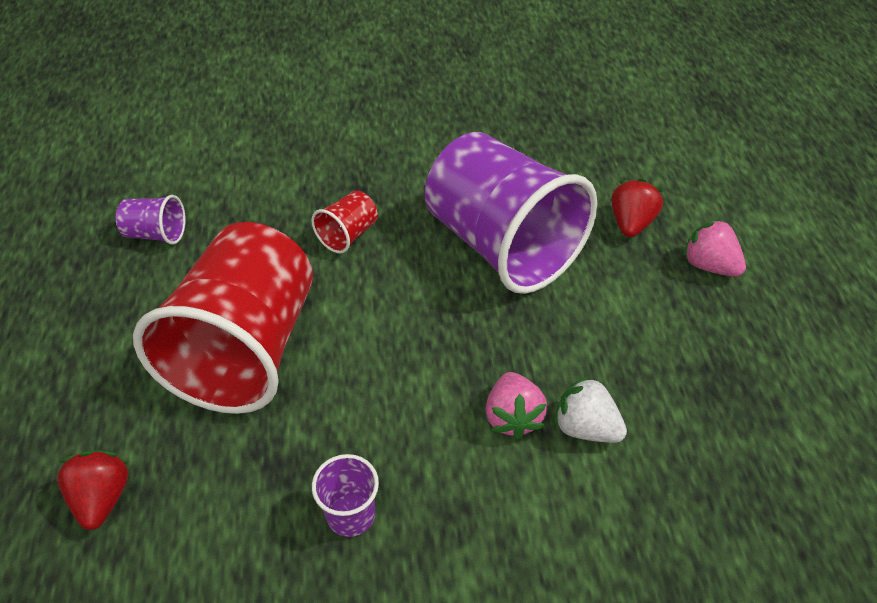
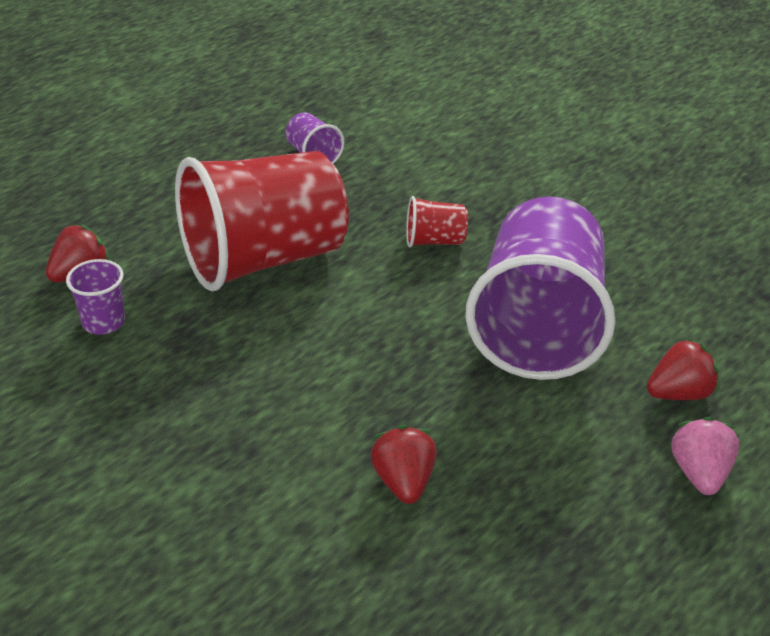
camera: 50 degrees right, 10 degrees down
(351, 514) = (183, 394): purple cup -> purple cup (103, 322)
(513, 417) = (365, 433): pink strawberry -> none
(585, 427) = (404, 482): white strawberry -> red strawberry

